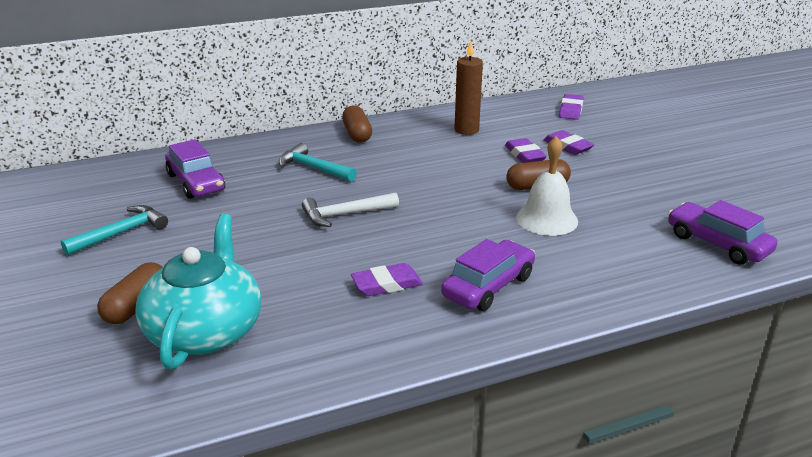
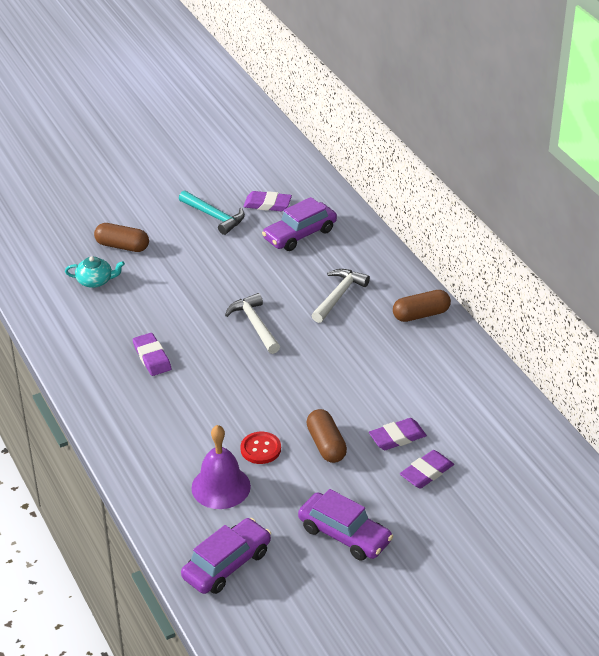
camera: 85 degrees right, 10 degrees up
(205, 331) = (95, 281): turquoise teapot -> turquoise teapot, size x0.46
(313, 168) = (338, 295): turquoise hammer -> white hammer
(466, 130) = (451, 392): brown candle -> none
(488, 286) = (151, 412): purple car -> purple car (344, 535)
(546, 219) = (260, 449): white bell -> red button
(571, 110) = (535, 481): purple eraser -> purple eraser (267, 204)
(607, 243) = (221, 487): none -> purple bell

